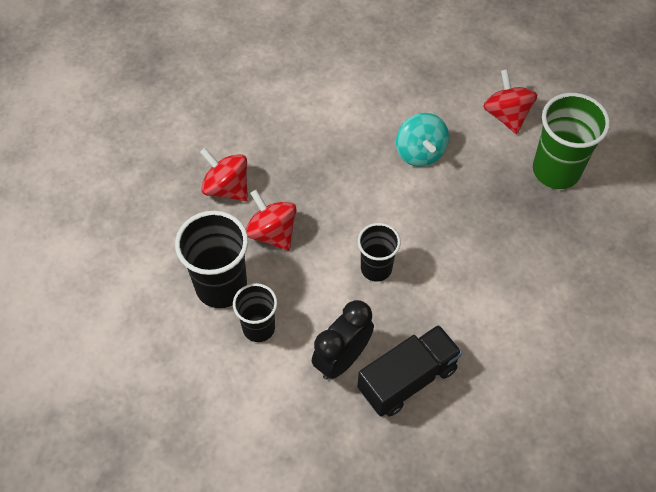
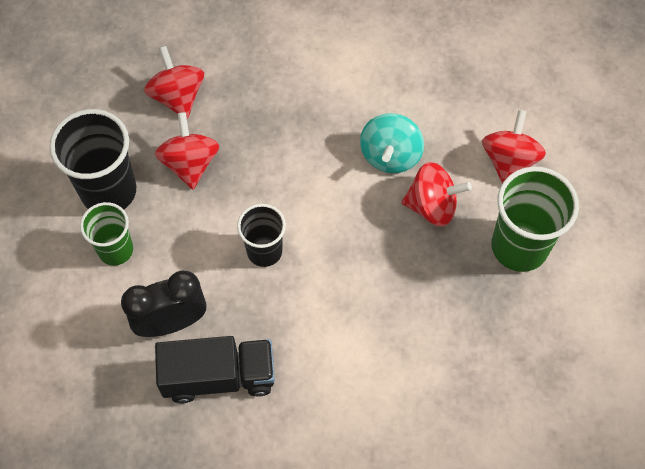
camera: 30 degrees right, 5 degrees up
(258, 328) = (115, 250): black cup -> green cup
(475, 173) = (432, 206): none -> red spinning top

